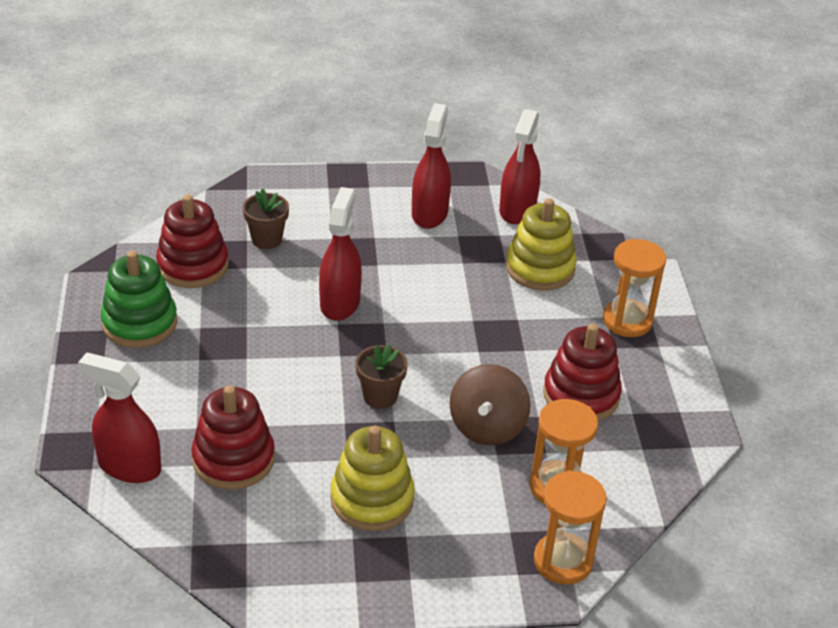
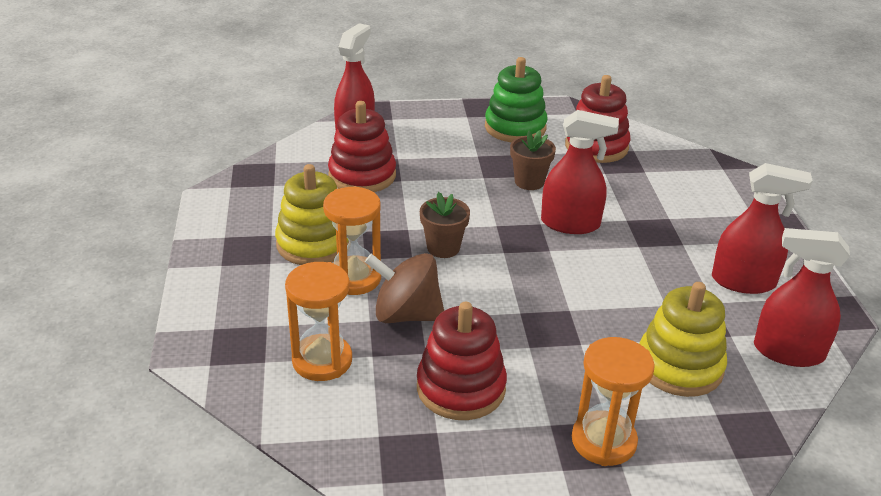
camera: 90 degrees right, 5 degrees down
(266, 239) = (649, 181): brown flower pot -> brown flower pot (529, 182)
(563, 561) = (223, 359): orange hourglass -> orange hourglass (354, 278)

